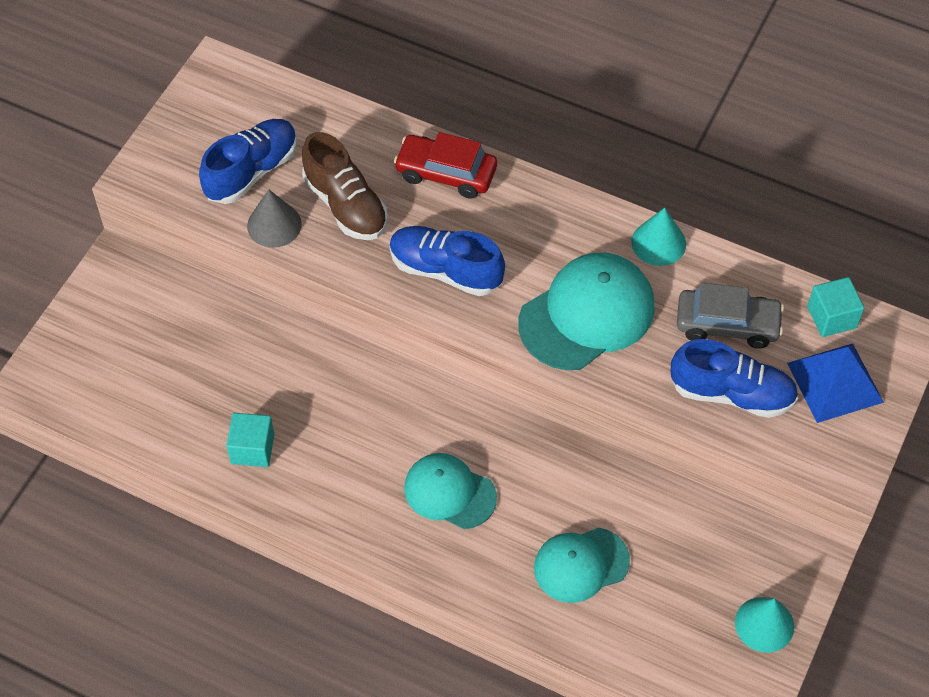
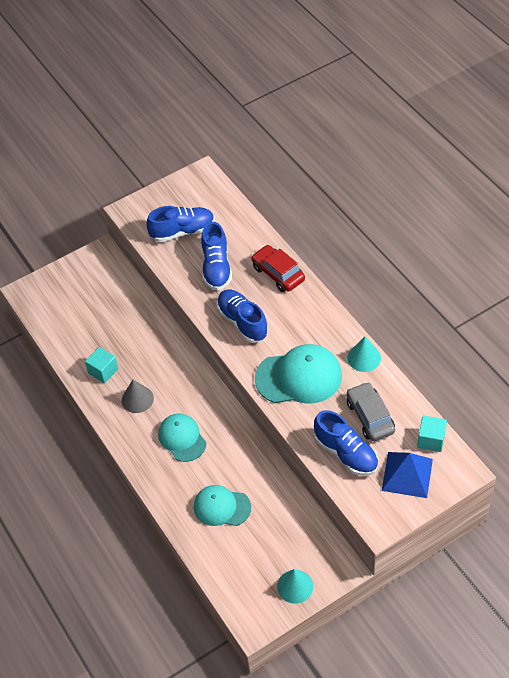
camera: 35 degrees right, 5 degrees down
(274, 225) = (175, 262): grey cone -> grey cone (137, 399)
(345, 205) = (216, 267): brown shoe -> blue shoe
(727, 324) = (370, 417): grey car -> grey car turned 150 degrees counterclockwise

